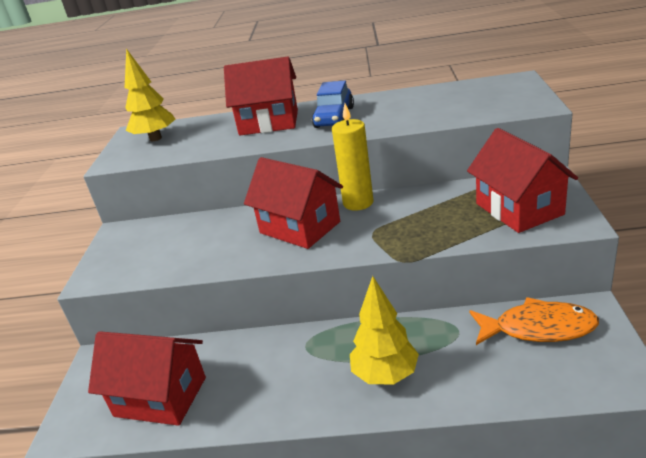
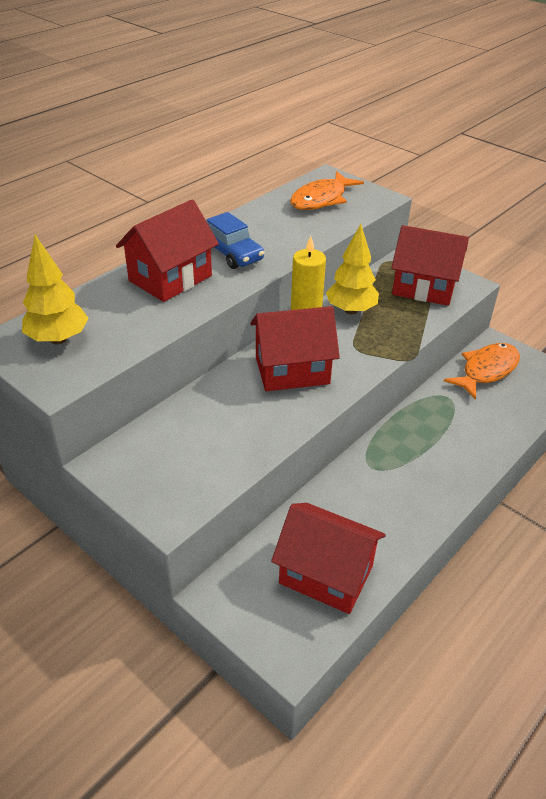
camera: 55 degrees left, 10 degrees up
(160, 396) = (326, 574): red house -> red house turned 60 degrees clockwise
(385, 375) = (449, 451): yellow tree -> yellow tree (351, 310)
(476, 95) = (321, 199): none -> orange fish

